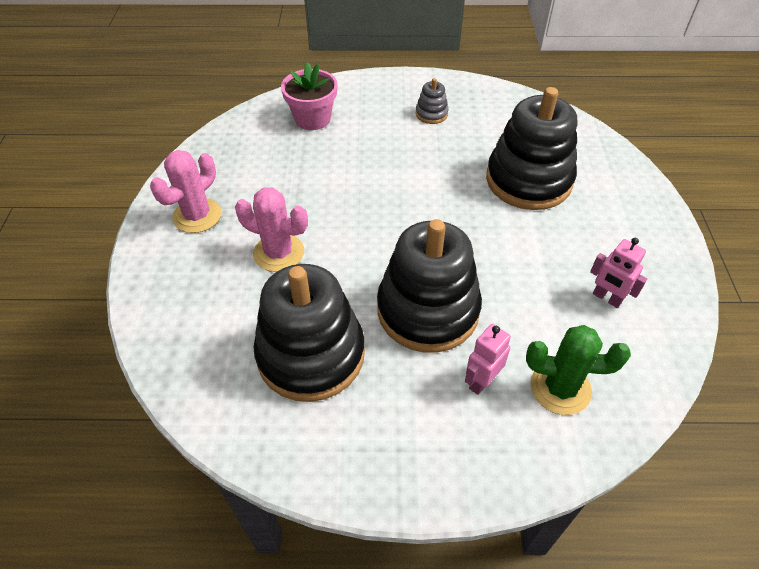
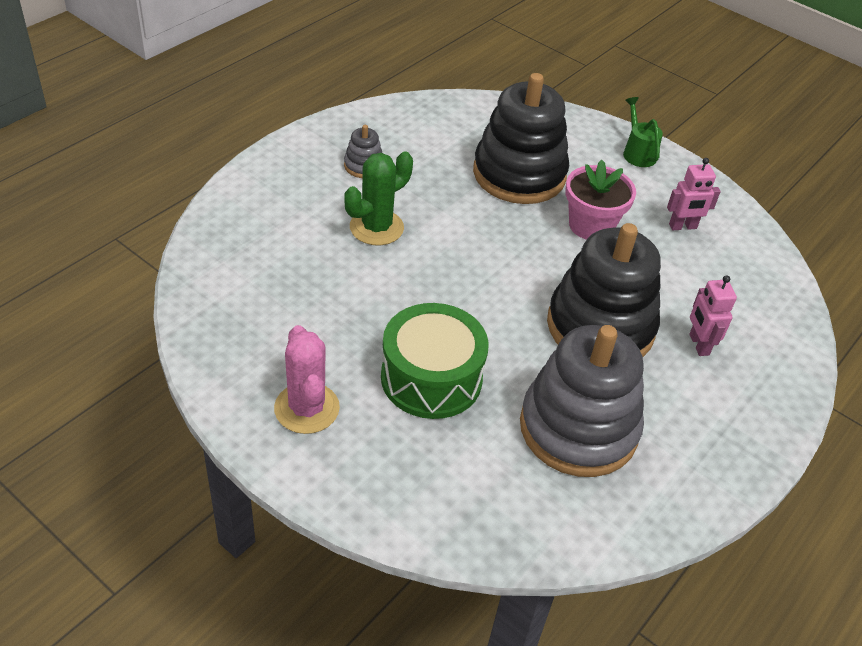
camera: 55 degrees left, 5 degrees down
(278, 253) = (431, 378): pink cactus -> green drum
(311, 354) = (578, 428): black stacking toy -> grey stacking toy
(312, 119) = (263, 241): pink flower pot -> pink flower pot (591, 225)
(560, 388) = (740, 308): green cactus -> green cactus (376, 227)
(653, 225) = (637, 152): none -> green watering can

